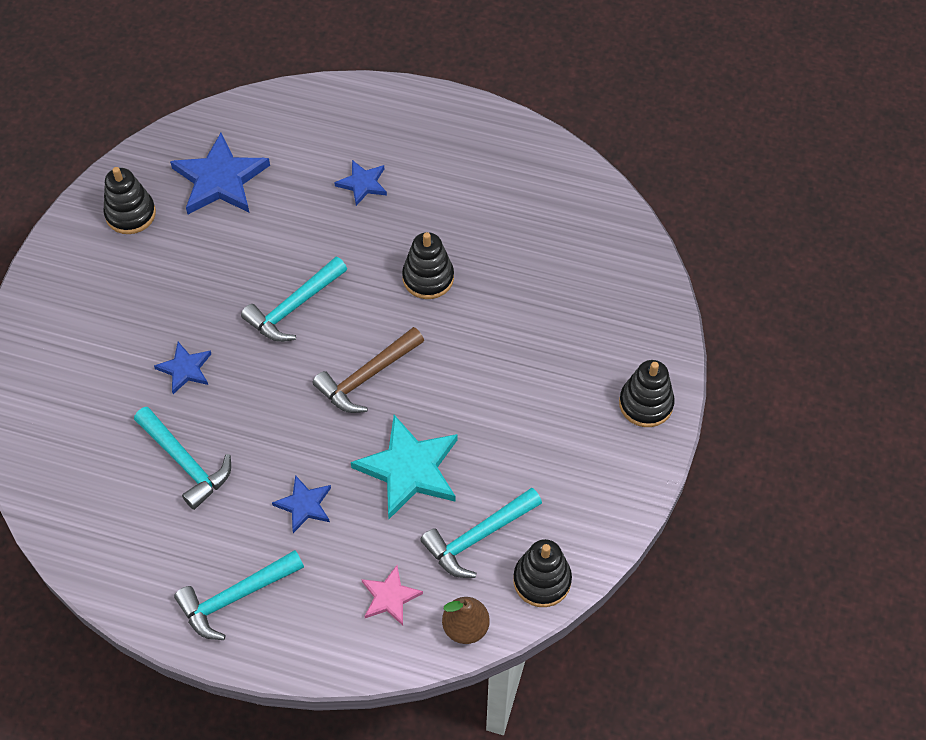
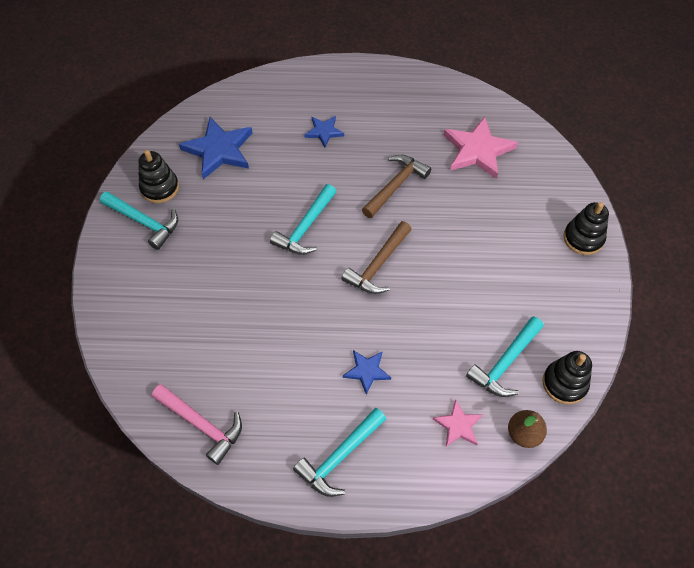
camera: 15 degrees left, 0 degrees up
(88, 519) = (201, 424): none -> pink hammer
(185, 369) = (239, 291): blue star -> none
(185, 462) = (263, 361): turquoise hammer -> turquoise hammer (144, 222)
(409, 469) = (435, 325): turquoise star -> none
(428, 278) = (395, 186): black stacking toy -> brown hammer
(555, 253) = (477, 150): none -> pink star

